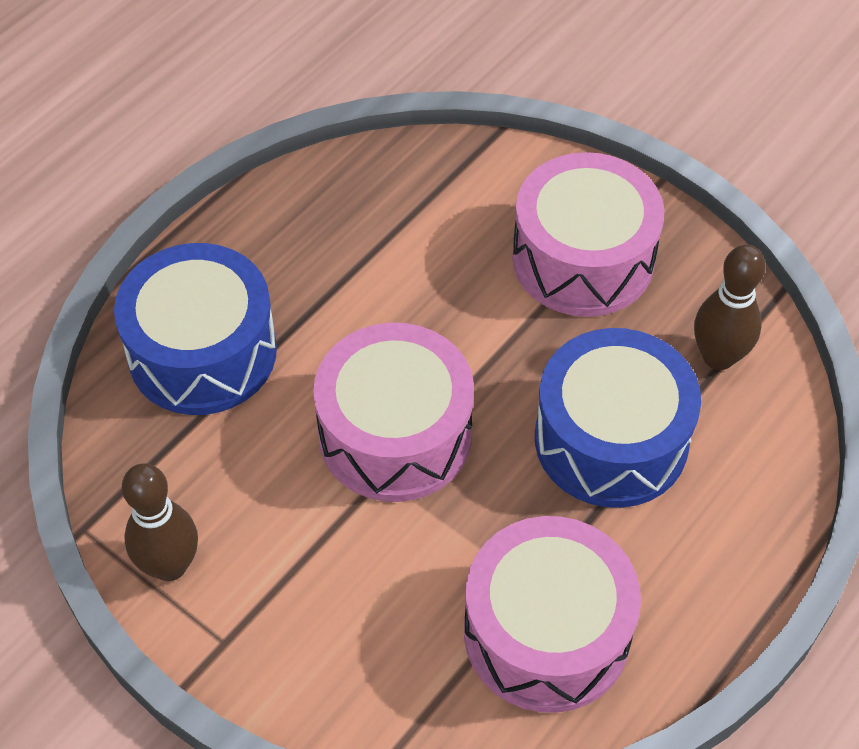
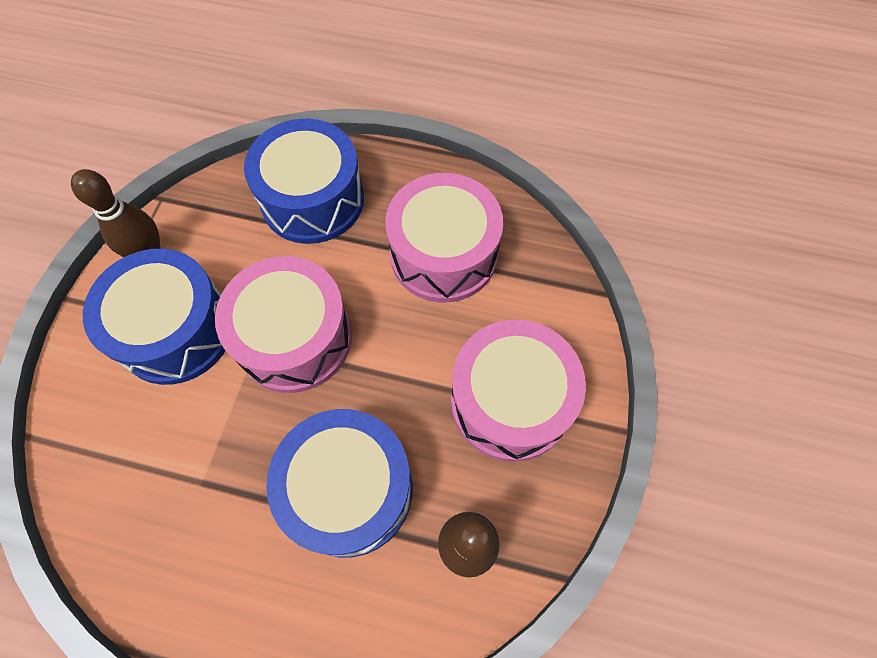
camera: 65 degrees right, 10 degrees up
(311, 562) = (176, 330): none -> blue drum
(546, 633) = (164, 508): pink drum -> pink drum (443, 254)

